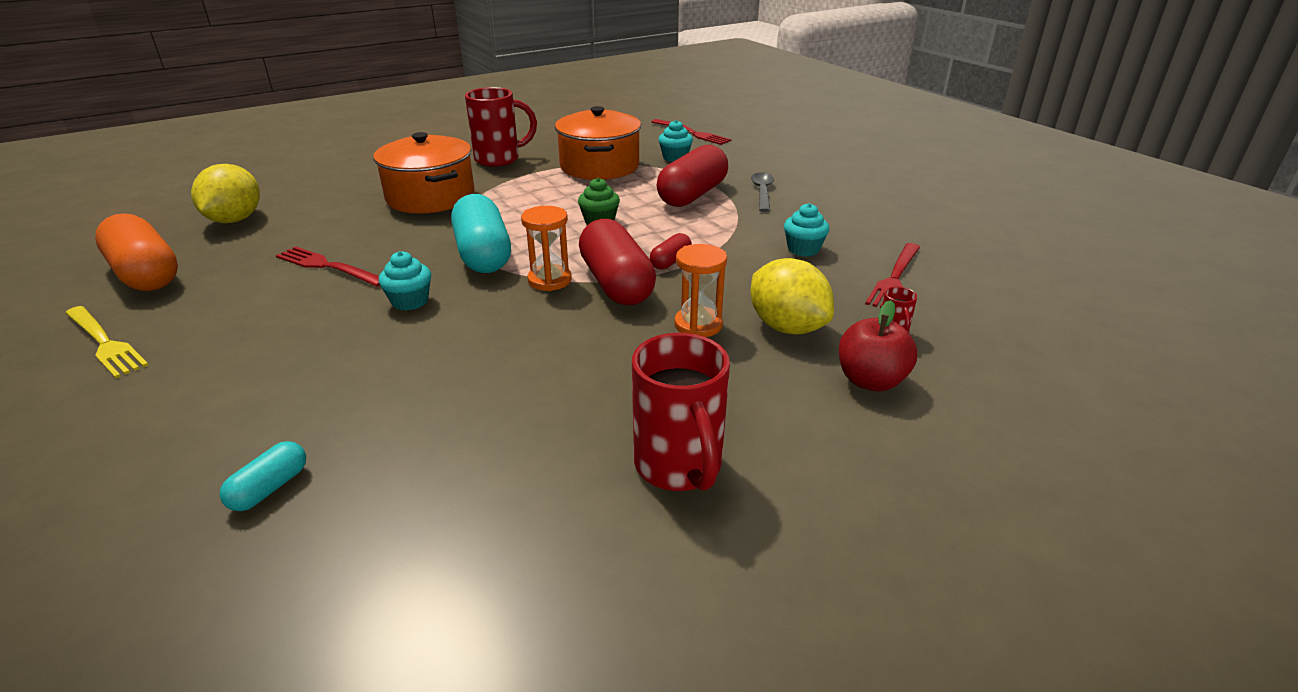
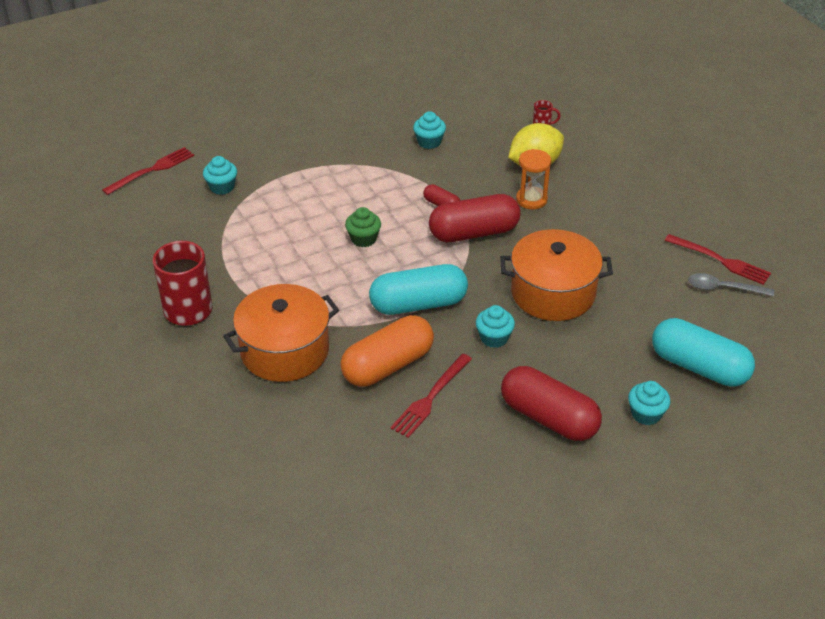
camera: 85 degrees left, 10 degrees up
(105, 343) = (552, 505): yellow fork -> none
(146, 274) = (433, 524): orange capsule -> orange capsule (388, 365)
(201, 423) = (646, 414): none -> turquoise cupcake
(235, 220) = (314, 494): yellow lemon -> none
(269, 488) = (699, 367): turquoise capsule -> turquoise capsule, size x2.12
(549, 280) = (466, 266): orange hourglass -> none
(599, 166) = (231, 236): orange pot -> orange pot (553, 293)
(679, 467) = (666, 218): red mug -> none
(692, 195) = (317, 184): red capsule -> red capsule (549, 418)
(762, 192) = (319, 146): grey spoon -> grey spoon (723, 288)
(870, 381) = (590, 144): red apple -> none
(894, 279) = (476, 112): red fork -> red fork (721, 261)

